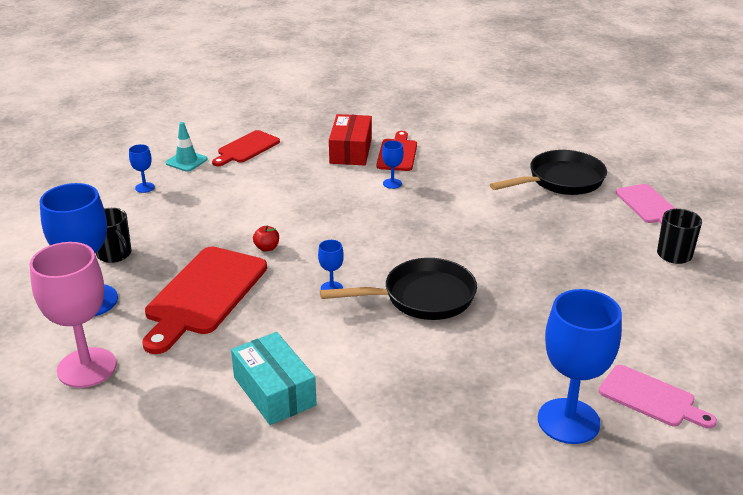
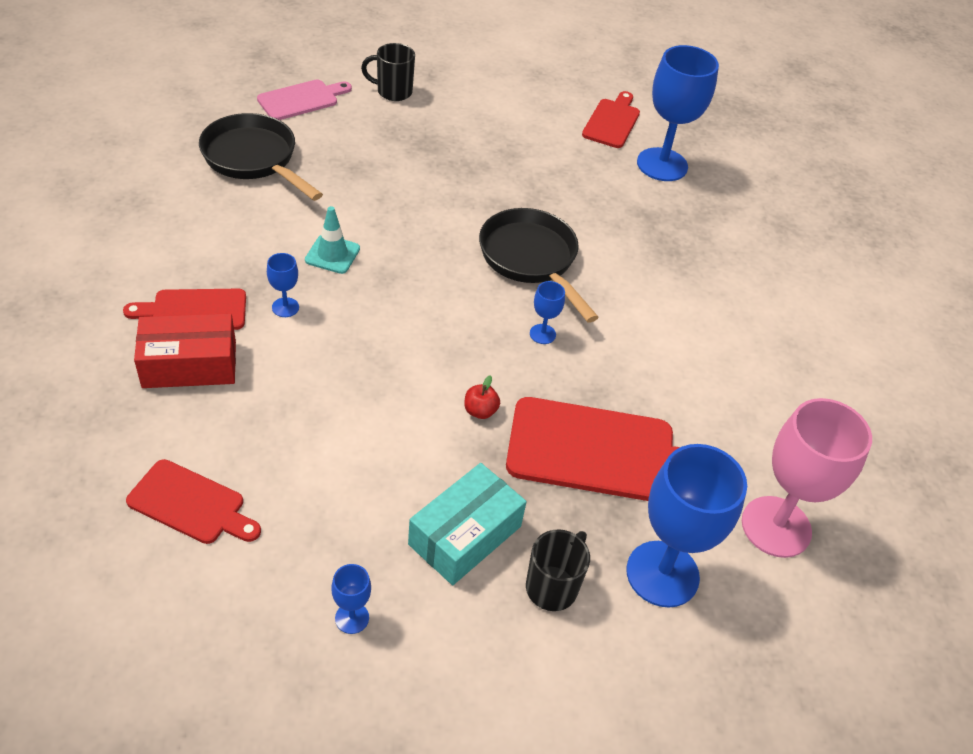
camera: 110 degrees left, 15 degrees up
(186, 161) = (248, 583): turquoise traffic cone -> turquoise traffic cone (332, 254)
(274, 391) = (724, 351): turquoise box -> turquoise box (465, 535)
(651, 398) = (612, 121): pink cutting board -> red cutting board

